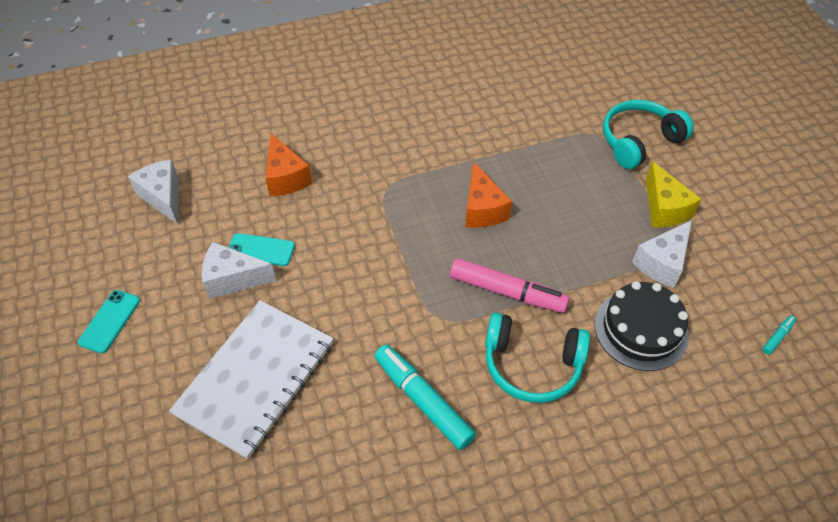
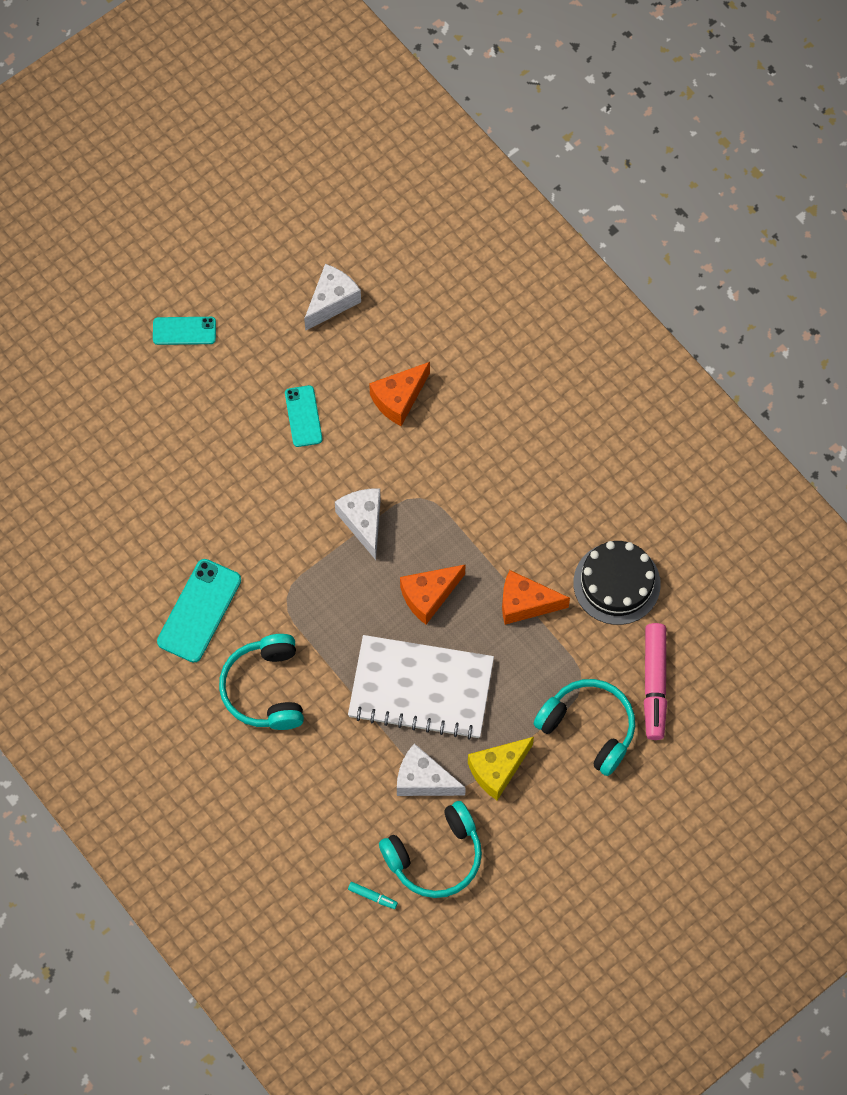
camera: 70 degrees right, 15 degrees up
(233, 279) = (263, 408): white cheese -> white cheese (363, 522)
(256, 378) = (173, 472): white notebook -> white notebook (421, 689)
(423, 400) = (199, 611): turquoise marker -> turquoise phone
(507, 292) = (336, 647): pink marker -> pink marker (654, 684)
(514, 149) = (525, 603): none -> orange cheese
(641, 329) = (337, 774): black cake -> black cake (616, 583)
(741, 275) = (435, 856): none -> turquoise headphones

